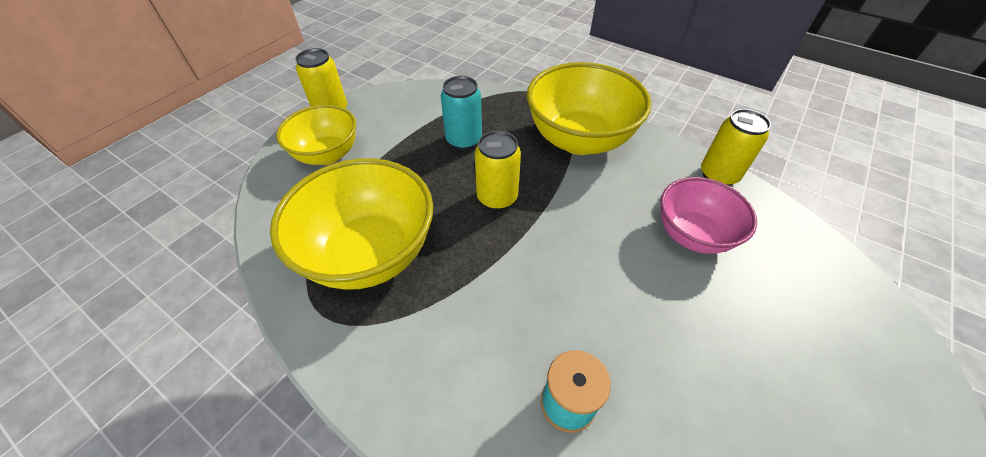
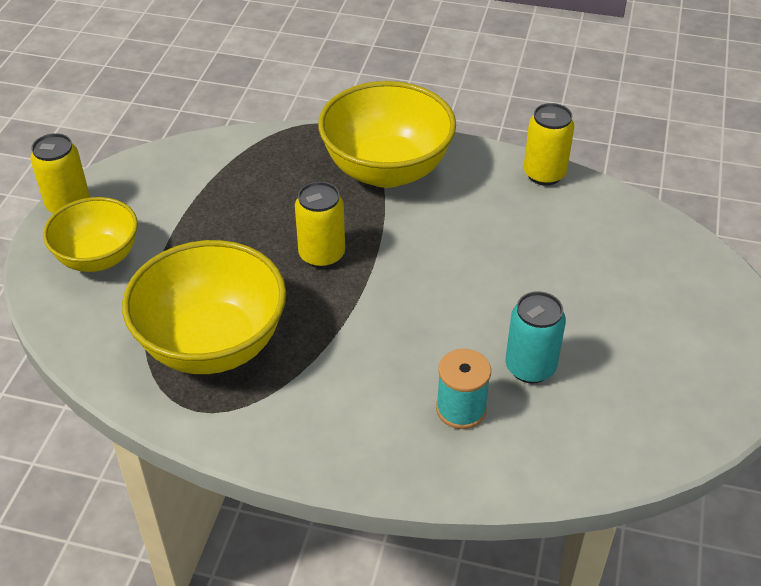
camera: 20 degrees left, 5 degrees down
(463, 140) = (254, 202): turquoise can -> turquoise can (530, 367)
(692, 235) = (532, 241): pink bowl -> none

